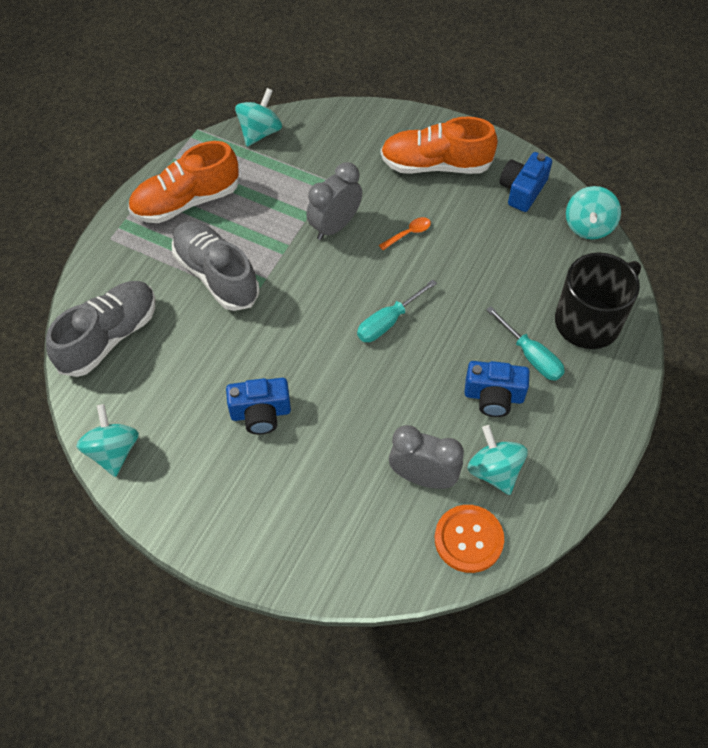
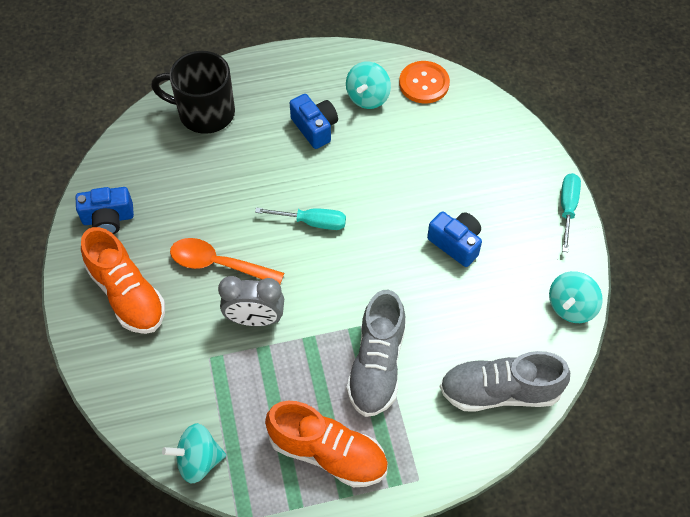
camera: 130 degrees left, 0 degrees up
(408, 233) = (218, 264): orange spoon -> orange spoon, size x2.01
(423, 477) = (408, 128): grey clock -> none
(531, 356) = (264, 127): turquoise screwdriver -> turquoise screwdriver (567, 208)
(588, 226) = (113, 158): turquoise spinning top -> none

